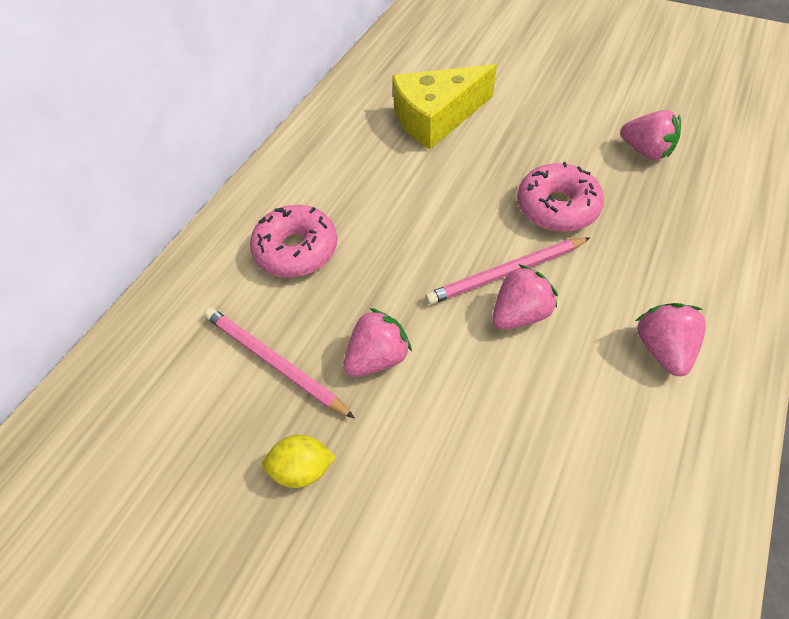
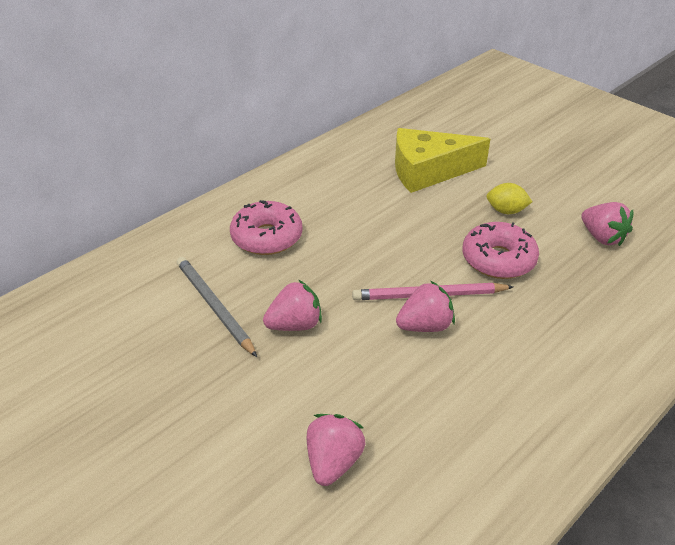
camera: 15 degrees right, 15 degrees down
(274, 362) = (214, 307): pink pencil -> grey pencil
(302, 468) = (203, 379): yellow lemon -> yellow lemon (506, 211)
(661, 349) = (534, 382): pink strawberry -> pink strawberry (333, 462)

